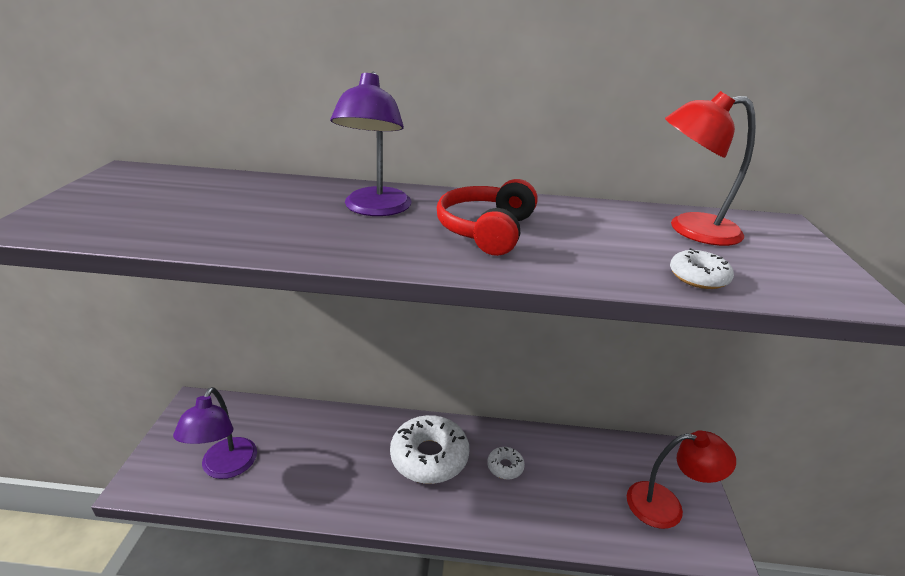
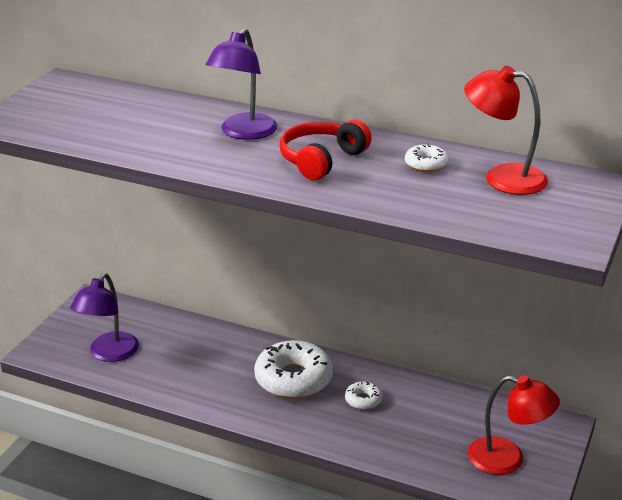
camera: 20 degrees right, 0 degrees up
(698, 277) = (459, 214): white donut -> white donut (426, 164)

